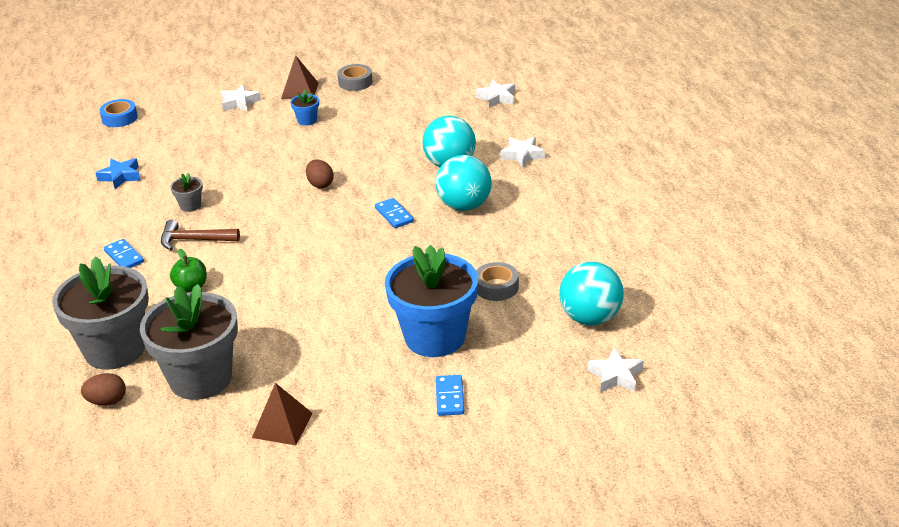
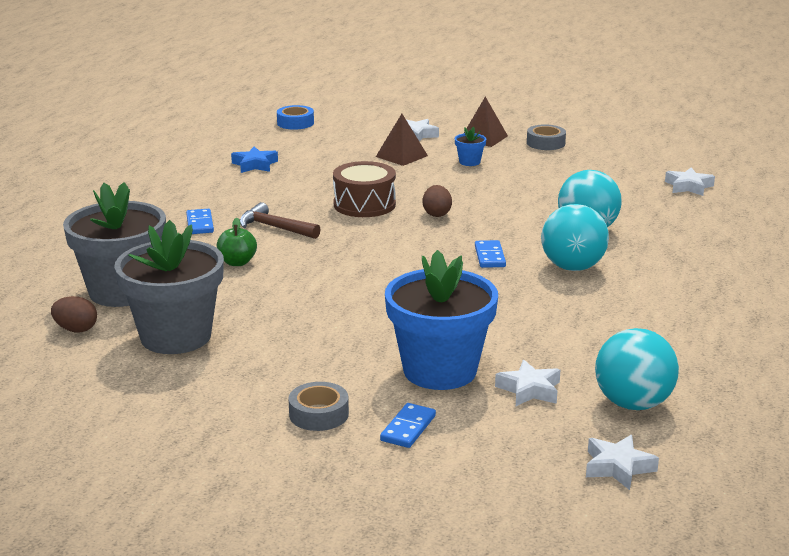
camera: 25 degrees right, 10 degrees down
(190, 206) = (296, 201): grey flower pot -> none
(252, 192) = (364, 204): none -> brown drum
(282, 425) = (215, 398): brown pyramid -> brown pyramid (401, 156)
(496, 287) = (547, 346): grey tape -> grey tape (319, 414)
(522, 155) = (676, 240): white star -> white star (529, 390)

